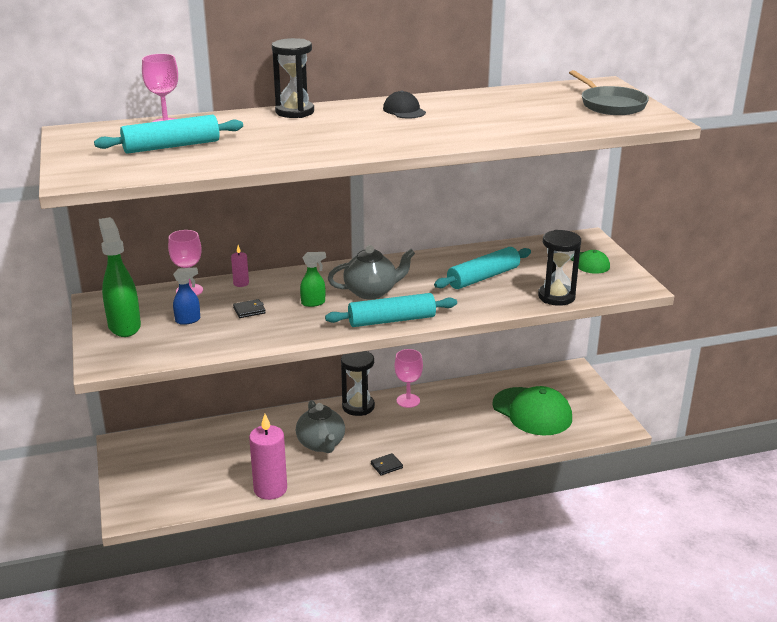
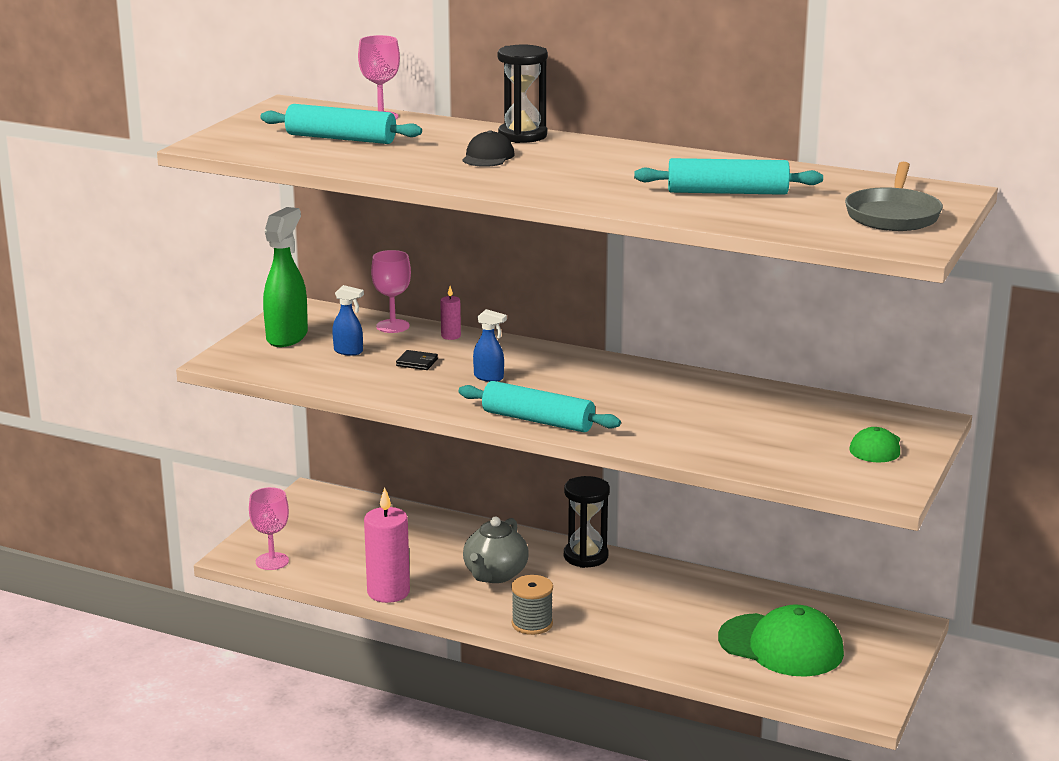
camera: 40 degrees right, 5 degrees down
(313, 303) = (489, 377): green spray bottle -> blue spray bottle
(371, 292) = (565, 388): grey teapot -> none
(386, 466) = (532, 624): black wallet -> grey spool
(404, 110) = (636, 162): black cap -> black cap (488, 157)
(408, 401) = (650, 573): pink goblet -> pink goblet (272, 561)
(483, 277) = (714, 416): turquoise rolling pin -> turquoise rolling pin (727, 192)
(532, 412) = (781, 646): green cap -> green cap turned 60 degrees counterclockwise
(556, 297) = (763, 464): black hourglass -> none

